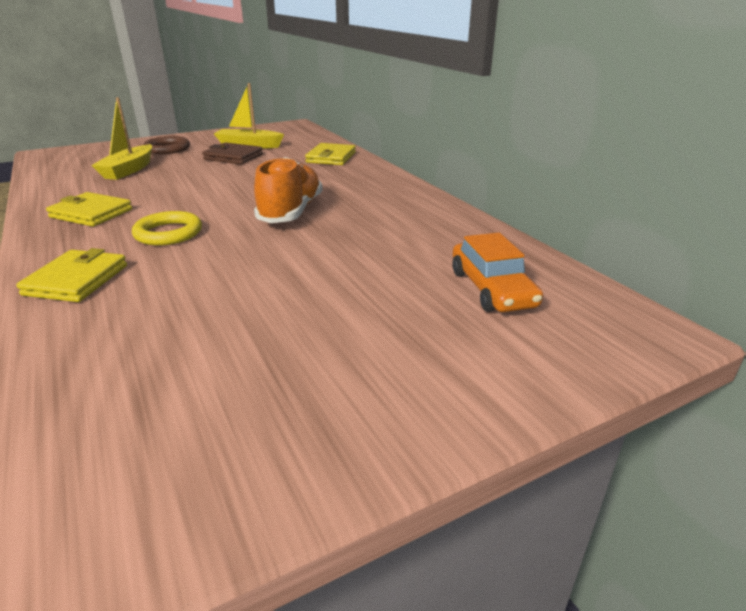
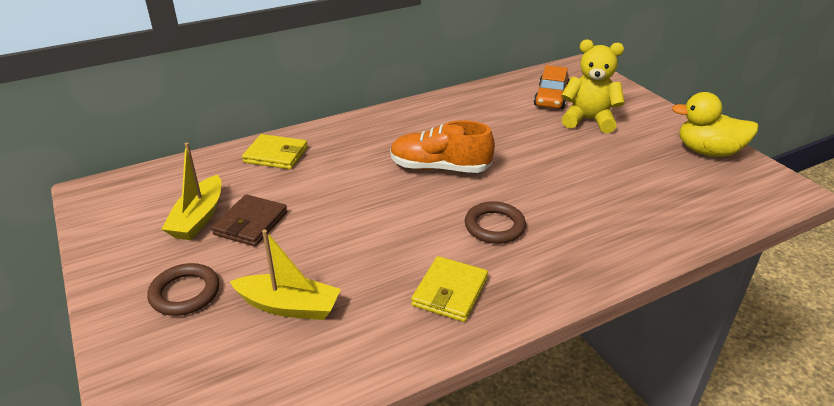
camera: 90 degrees left, 5 degrees up
(77, 280) = (592, 254): yellow wallet -> none
(168, 233) = (494, 226): yellow ring -> brown ring
(276, 452) = (708, 152): none -> yellow duck
(412, 315) = (588, 120): none -> yellow teddy bear
(492, 289) = (551, 97): orange car -> orange car turned 120 degrees clockwise

